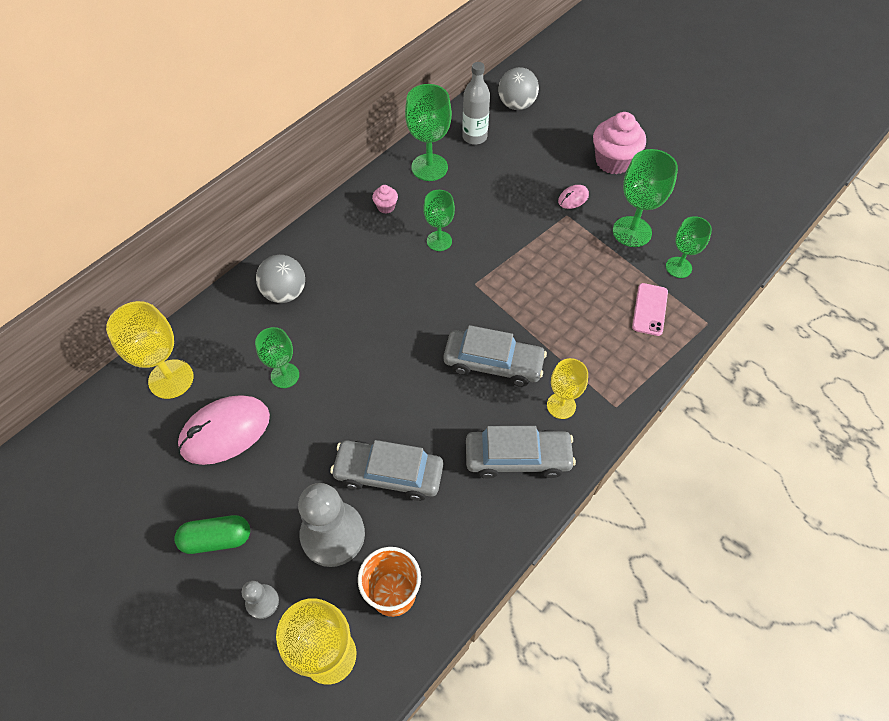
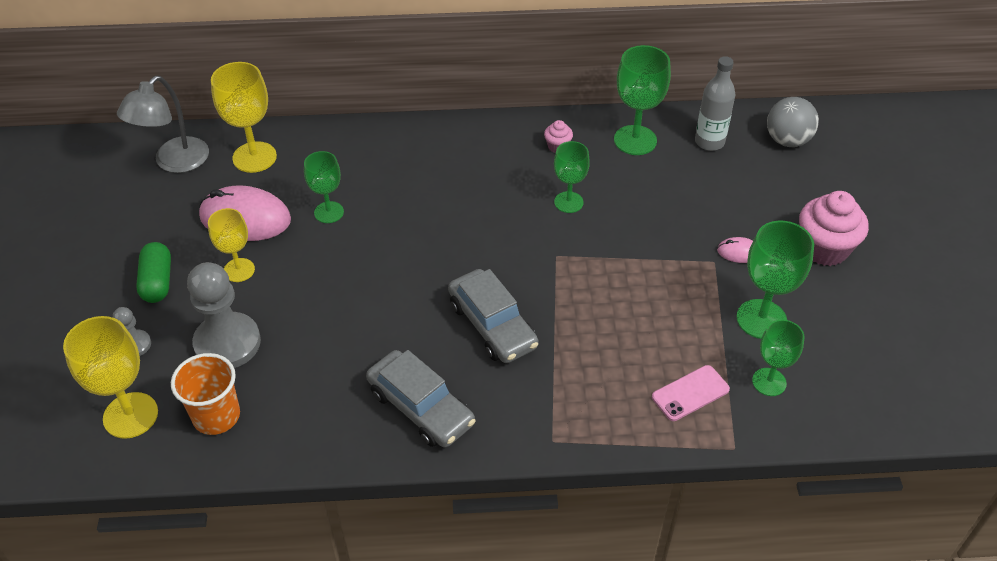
camera: 45 degrees right, 10 degrees down
(105, 435) = (174, 162): none -> grey lamp
(217, 539) = (157, 282): green capsule -> green capsule turned 45 degrees clockwise
(285, 293) = (400, 155): grey ball -> none
(389, 474) = (314, 336): grey car -> none
(561, 405) = (506, 401): yellow goblet -> yellow goblet (239, 270)

